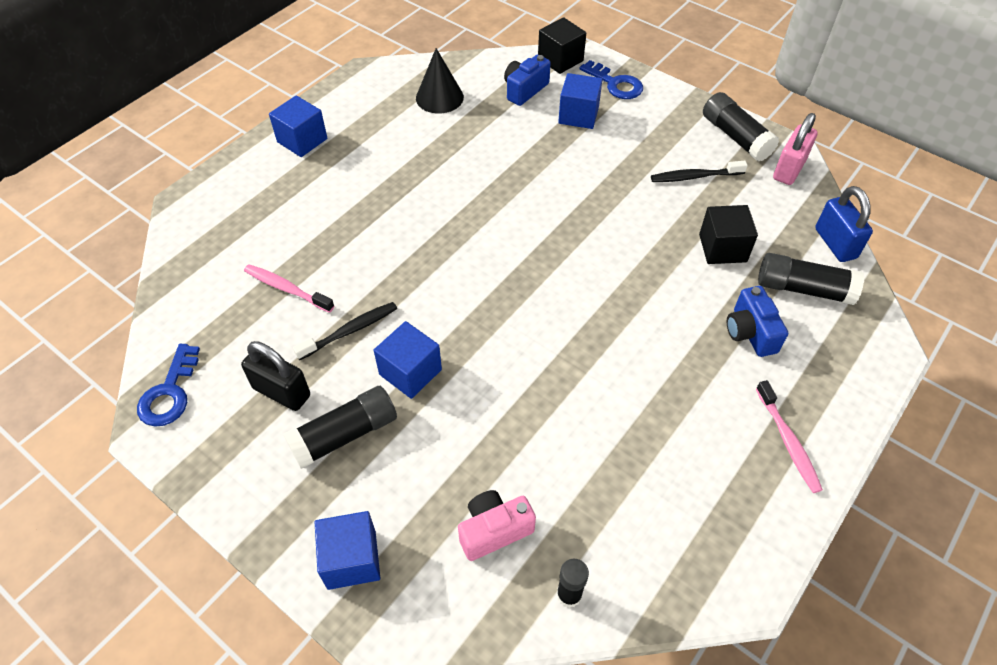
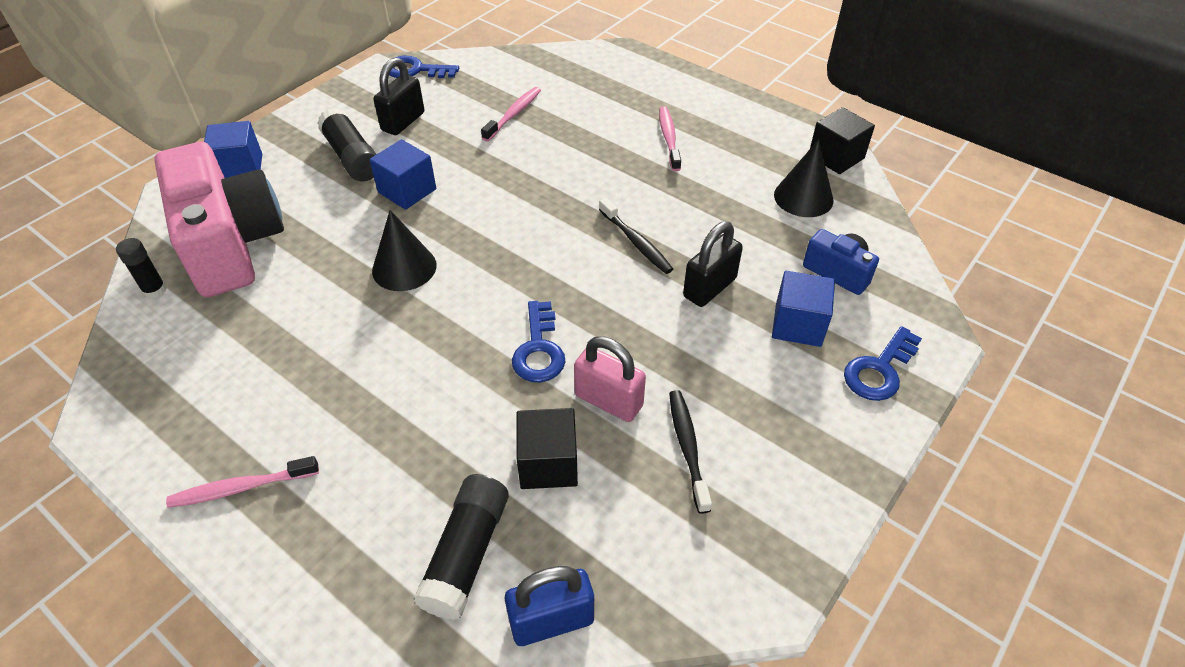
camera: 90 degrees right, 5 degrees down
(302, 140) = (711, 106): blue cube -> none
(349, 171) = (669, 138): none -> pink toothbrush
(350, 331) = (460, 153): black toothbrush -> black toothbrush (636, 242)
(494, 530) = (232, 245): pink camera -> pink camera, size x2.19
(527, 360) = (404, 268): none -> black cone
(544, 156) = (709, 288): none -> black padlock
(560, 60) = (917, 310): black cube -> black cube (836, 157)
(617, 256) = (539, 349): none -> blue key
(735, 137) = (785, 516): black glue stick -> none
(750, 332) = (403, 474): blue camera -> none
(789, 169) = (716, 584): pink padlock -> pink padlock (608, 401)

